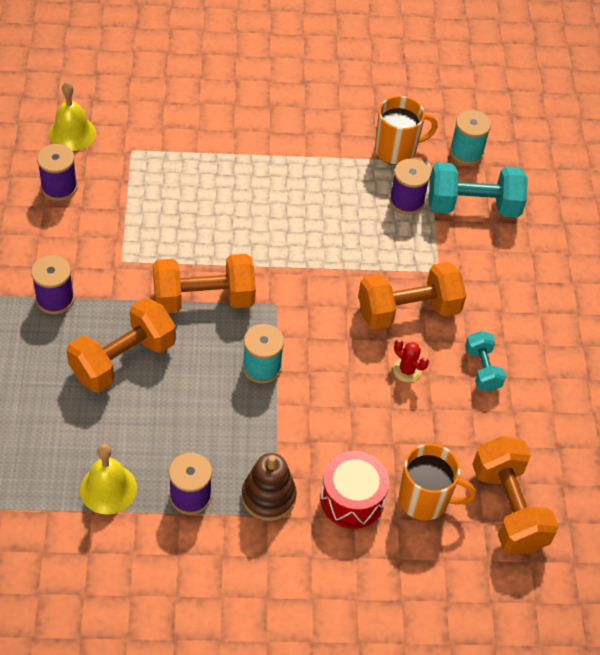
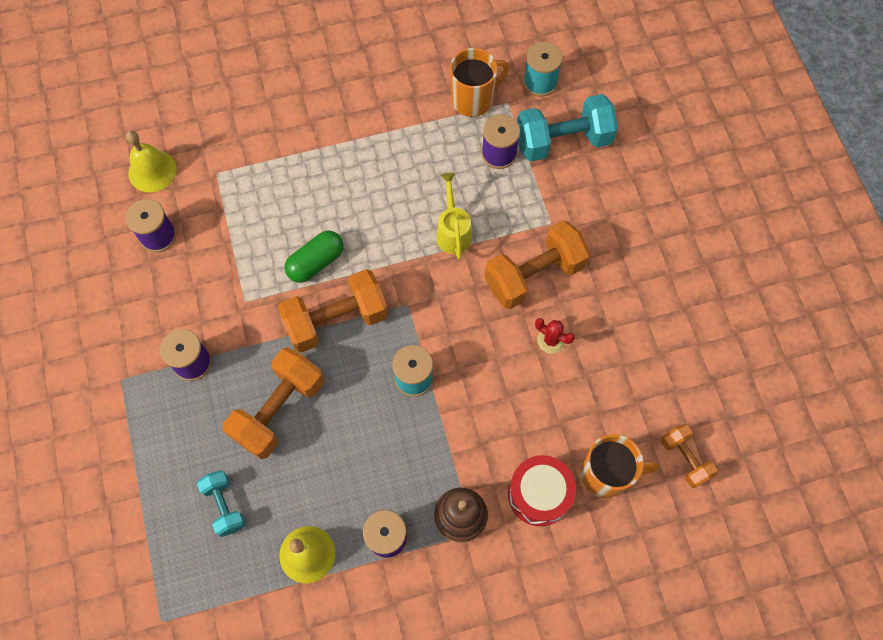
camera: 10 degrees left, 15 degrees up
(200, 246) = (316, 262): none -> green capsule
(341, 255) = (453, 232): none -> yellow watering can
(482, 369) = (620, 317): turquoise dumbbell -> turquoise dumbbell (224, 506)
(508, 508) = (685, 459): orange dumbbell -> orange dumbbell, size x0.56

